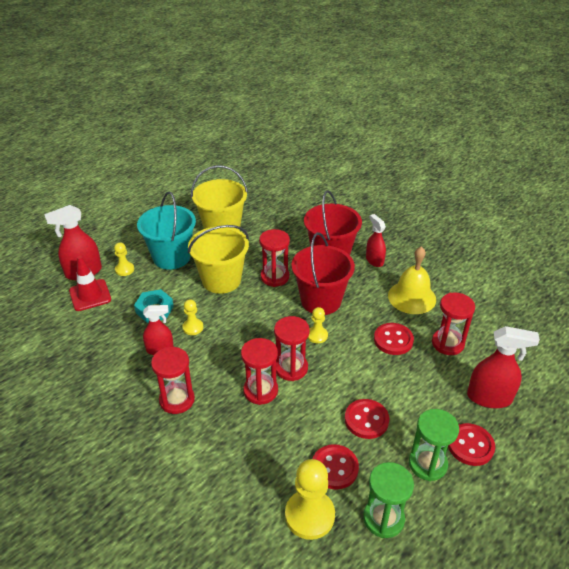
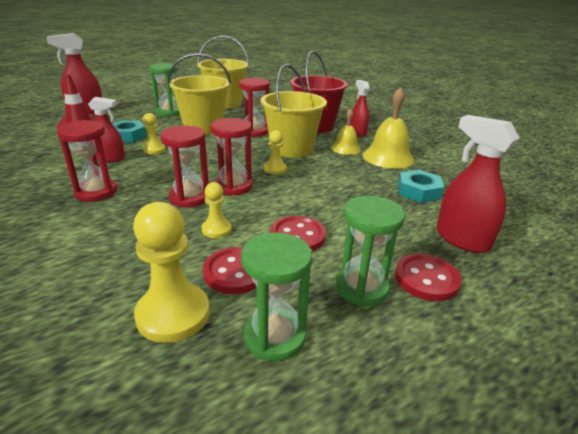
camera: 10 degrees right, 10 degrees down
(124, 269) = (122, 114): yellow pawn -> yellow pawn (216, 229)
(171, 257) = (169, 112): turquoise bucket -> green hourglass
(321, 301) = (291, 149): red bucket -> yellow bucket
(370, 290) = (346, 148): none -> yellow bell
(393, 340) = (356, 181): red button -> none
(447, 343) = (418, 191): red hourglass -> turquoise nut
(489, 397) = (461, 239): red spray bottle -> red spray bottle turned 150 degrees counterclockwise

